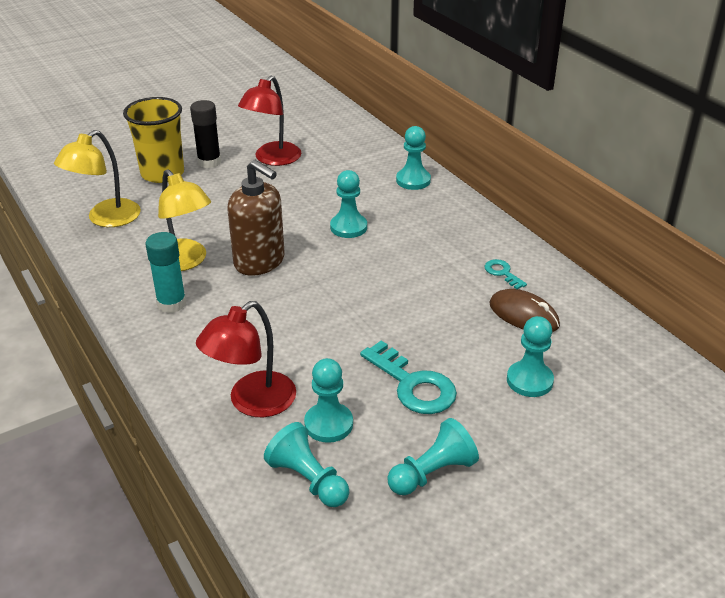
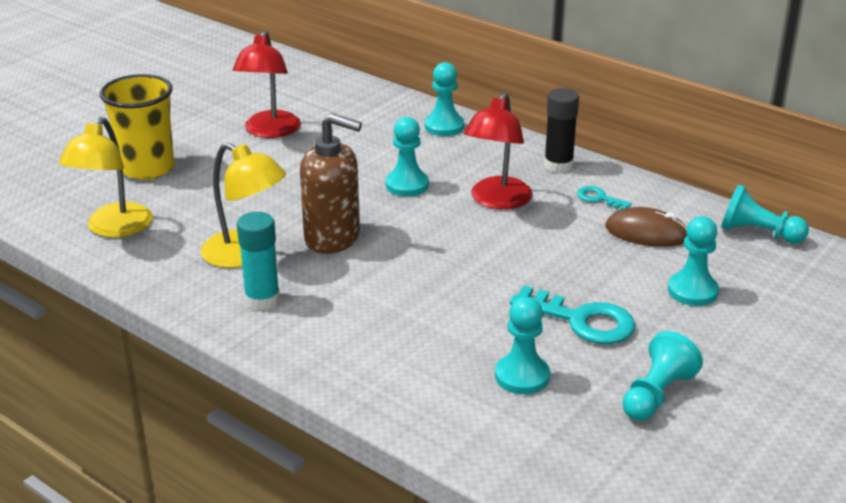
camera: 20 degrees left, 5 degrees down
(209, 162) = (196, 147): black glue stick -> black glue stick (558, 165)
(252, 402) = (426, 375): red lamp -> red lamp (497, 201)
(308, 479) = (538, 431): turquoise pawn -> turquoise pawn (758, 233)

